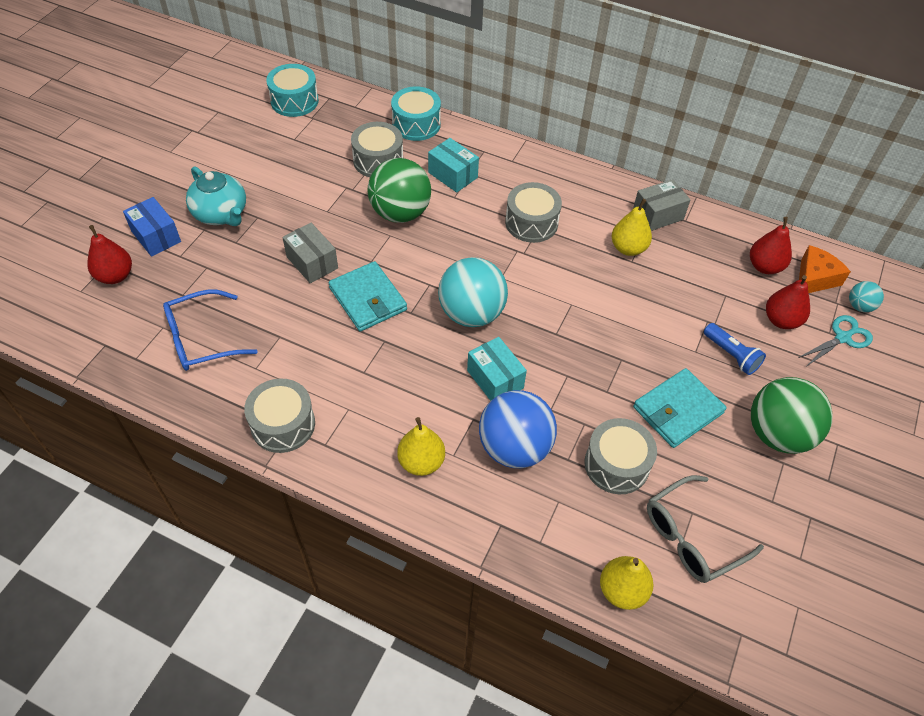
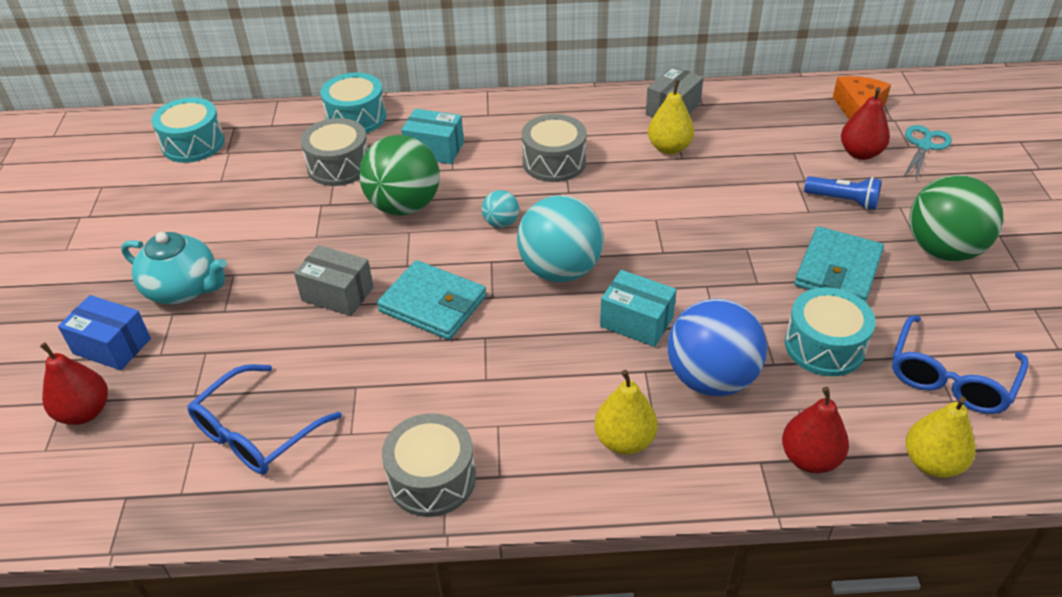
camera: 25 degrees left, 10 degrees down
(616, 464) = (824, 346): grey drum -> turquoise drum
(692, 537) = (950, 378): grey glasses -> blue glasses
(764, 266) = (806, 115): red pear -> red pear (810, 458)
(859, 306) = (914, 115): turquoise ball -> turquoise ball (501, 223)

